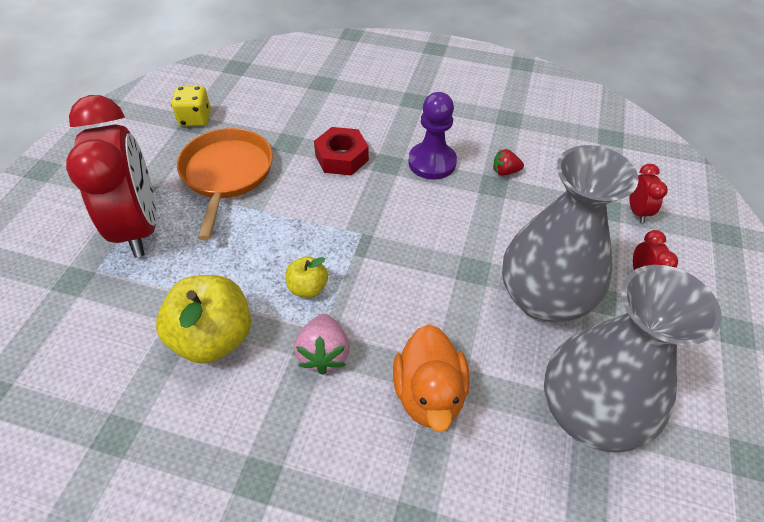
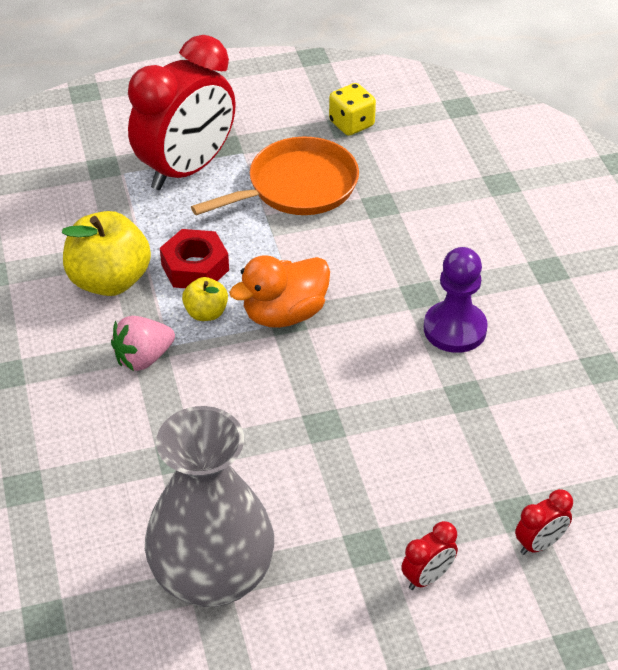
camera: 60 degrees right, 5 degrees down
(341, 157) = (395, 255): red nut -> red nut (195, 267)
(429, 394) = (152, 448): orange duck -> orange duck (284, 314)
(505, 172) = (498, 397): red strawberry -> none
(543, 298) = (329, 496): grey vase -> none

